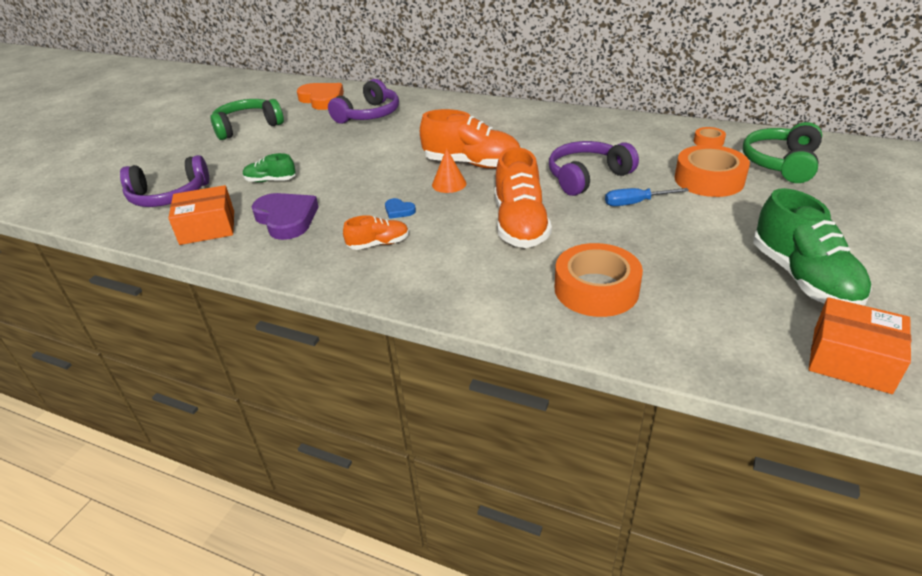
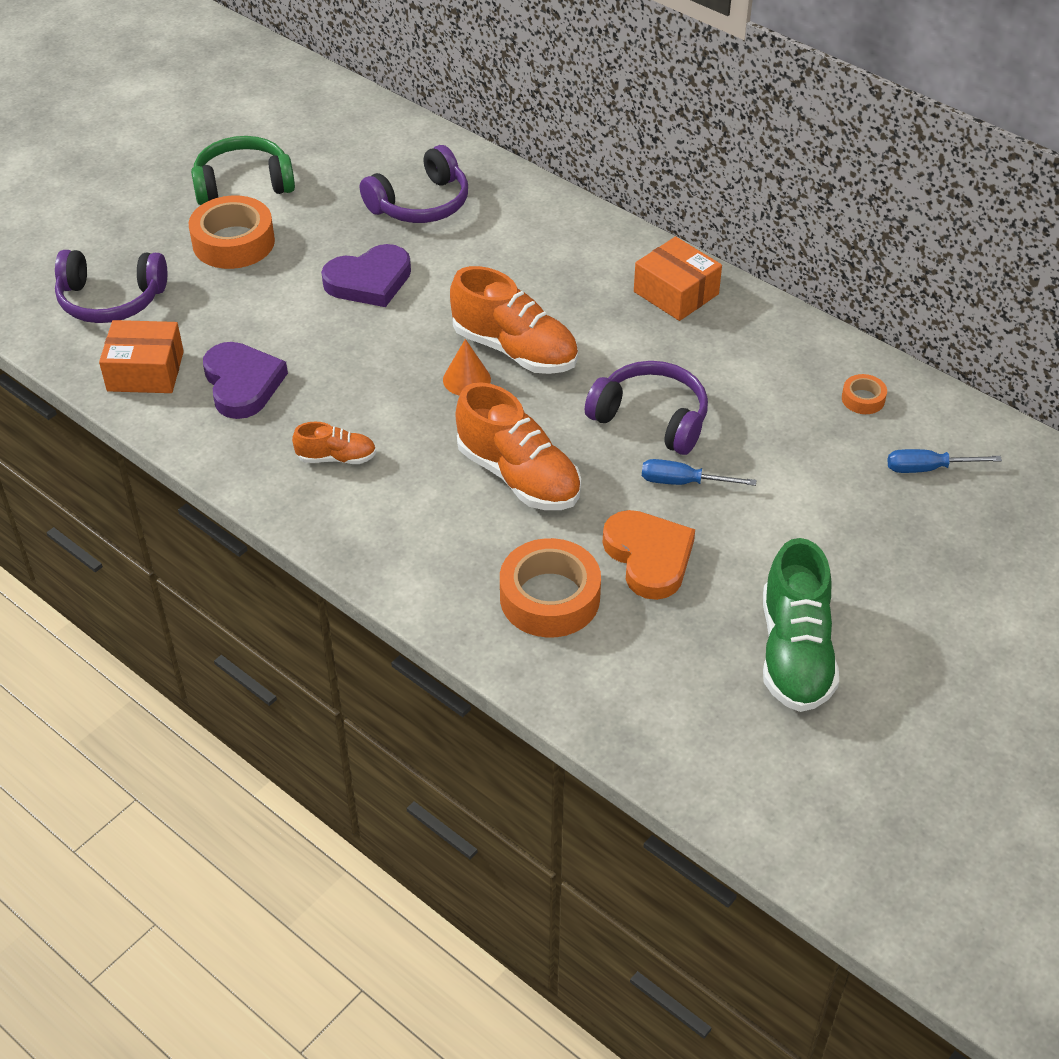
camera: 15 degrees right, 10 degrees up
(270, 180) = (243, 307): green shoe -> none
(322, 99) = (367, 148): orange heart -> orange heart (649, 557)
(354, 152) = (369, 281): none -> purple heart
(399, 211) = (383, 409): blue heart -> none
(520, 225) = (518, 476): orange shoe -> orange shoe turned 60 degrees counterclockwise
(587, 177) = (651, 418): purple headphones -> purple headphones turned 45 degrees clockwise
(709, 180) = (807, 470): orange tape -> orange tape (233, 242)
(780, 163) = (928, 468): green headphones -> blue screwdriver
(851, 359) = (756, 764): orange box -> orange box (676, 293)

